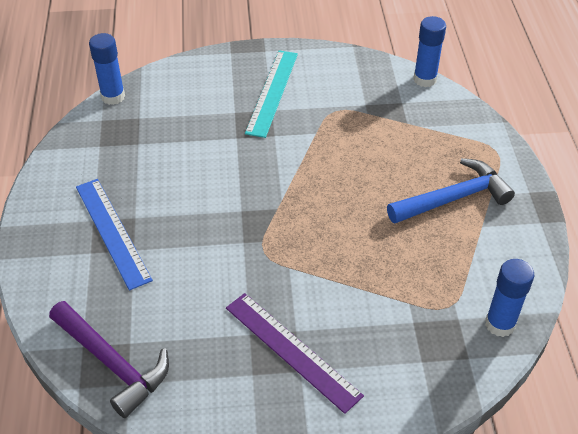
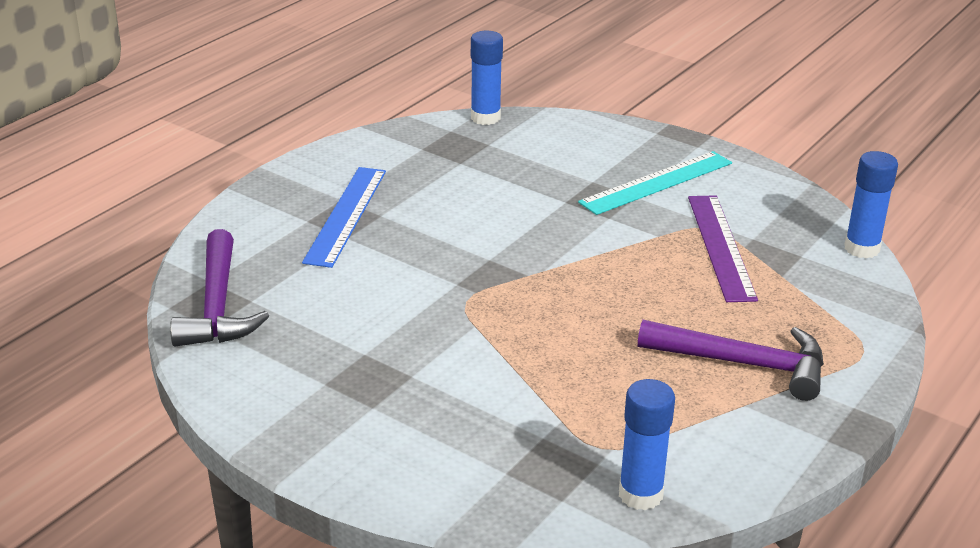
camera: 40 degrees right, 15 degrees down
(292, 350) = (386, 387): purple ruler -> purple ruler (720, 246)
(453, 198) = (743, 364): blue hammer -> purple hammer

